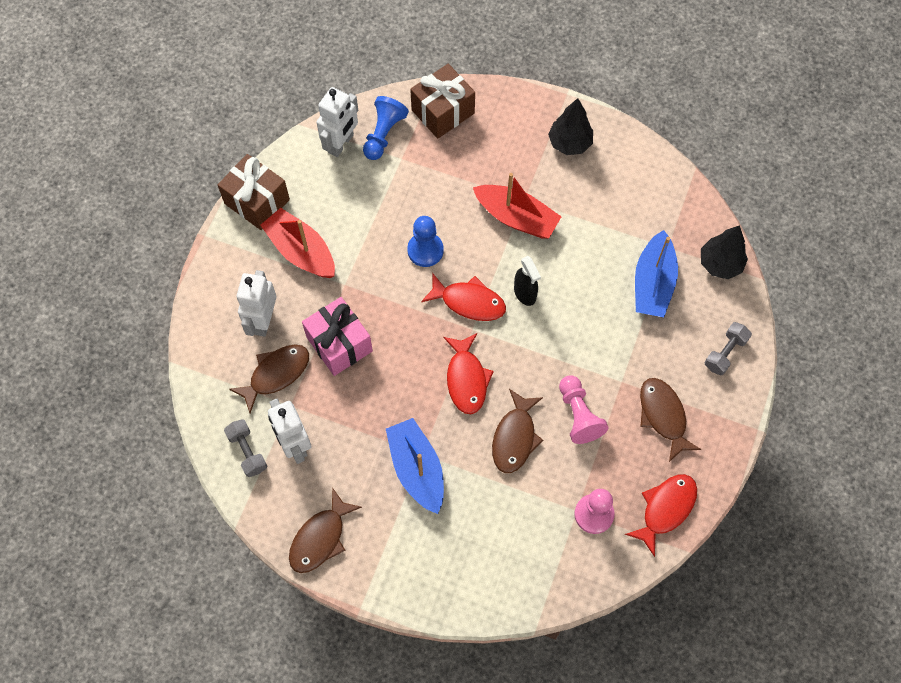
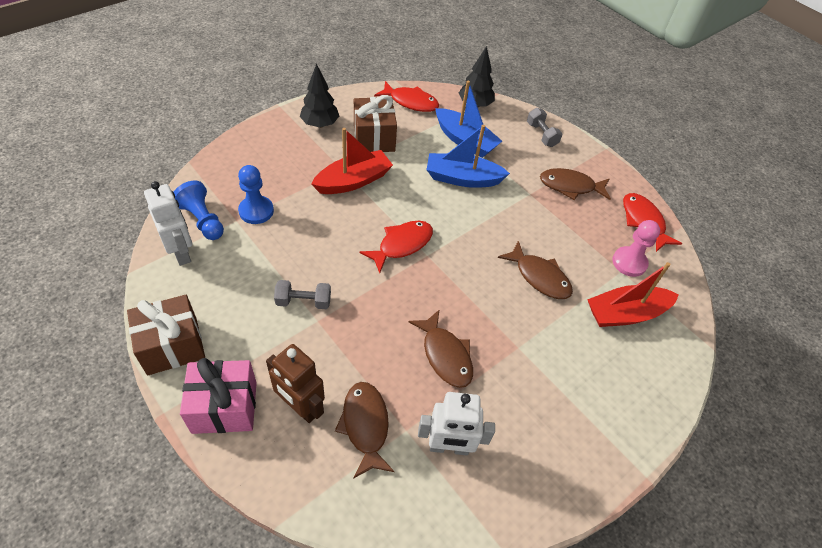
camera: 65 degrees left, 15 degrees down
(247, 451) = (431, 498): grey dumbbell -> grey dumbbell (303, 301)
(263, 320) = (300, 407): white robot -> brown robot
(301, 251) = (256, 337): red boat -> red boat (625, 314)
(320, 538) = (560, 476): brown fish -> brown fish (445, 355)
(339, 344) = (372, 355): pink gift -> pink gift (224, 407)
(417, 469) = (530, 358): blue boat -> blue boat (462, 178)
(425, 250) = (333, 248): blue pawn -> blue pawn (256, 211)
(443, 111) = (222, 175): brown gift -> brown gift (374, 138)
(466, 379) = (469, 281): red fish -> red fish (410, 102)
(525, 293) = (420, 208): black spray bottle -> none
(578, 415) = (542, 230): pink pawn -> none

